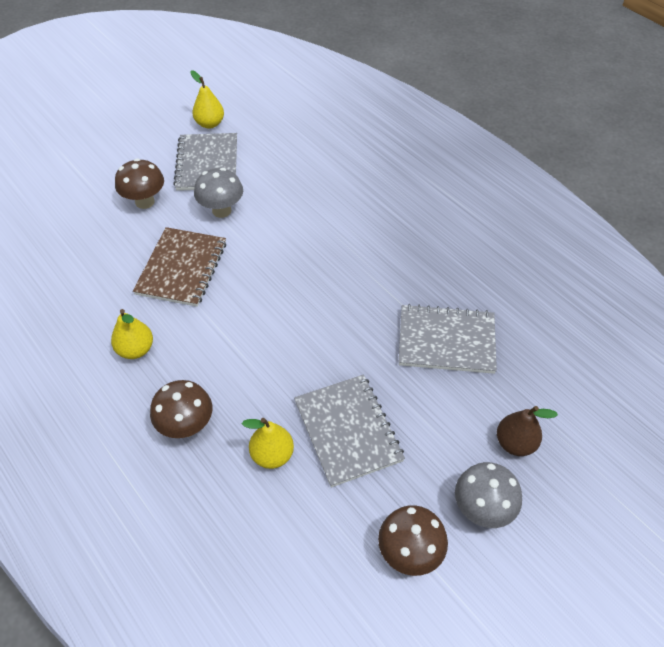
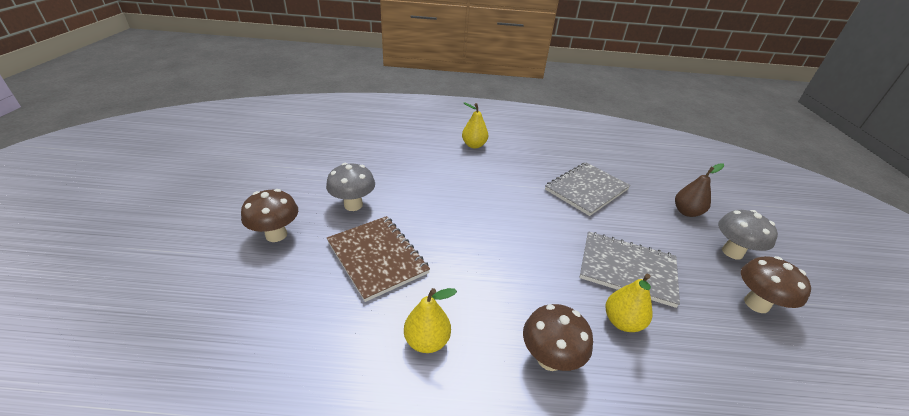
camera: 50 degrees left, 15 degrees down
(207, 163) = (298, 184): grey notebook -> none
(210, 124) = (264, 162): yellow pear -> yellow pear (474, 145)

